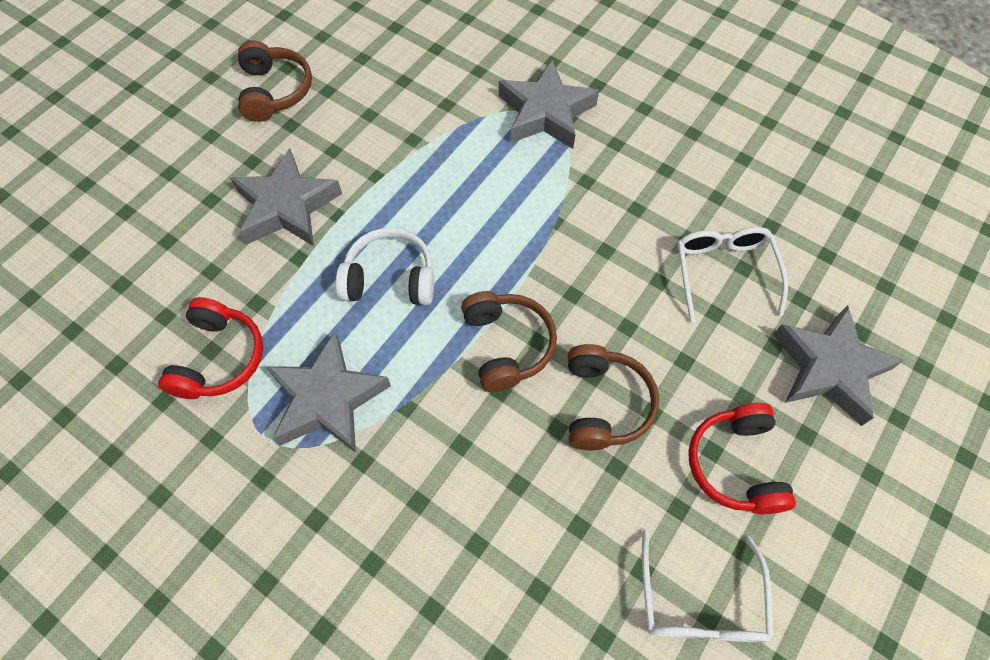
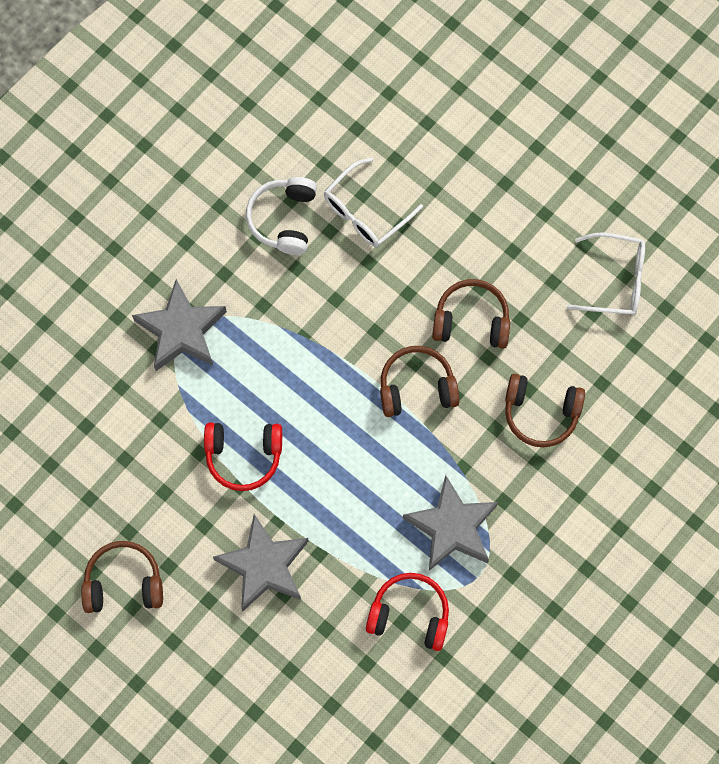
camera: 85 degrees left, 10 degrees up
(390, 278) = (347, 476): white headphones -> white headphones (284, 219)
(486, 503) = (541, 413): none -> brown headphones
(724, 273) = (366, 211): white glasses -> white glasses turned 45 degrees counterclockwise
(735, 464) = (524, 237): red headphones -> red headphones (243, 456)
(829, 368) = (455, 154): grey star -> none

